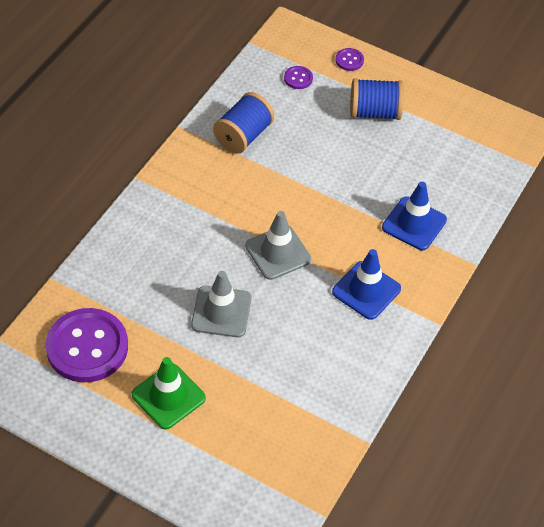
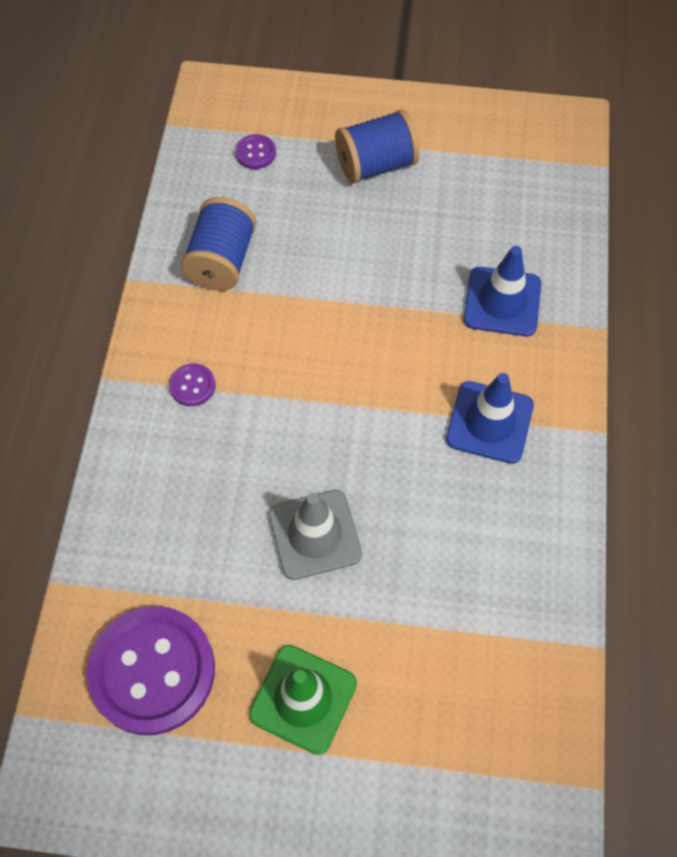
camera: 20 degrees left, 10 degrees up
(278, 253) = (348, 414): grey traffic cone -> none
(349, 60) = (309, 104): purple button -> purple button (192, 386)

